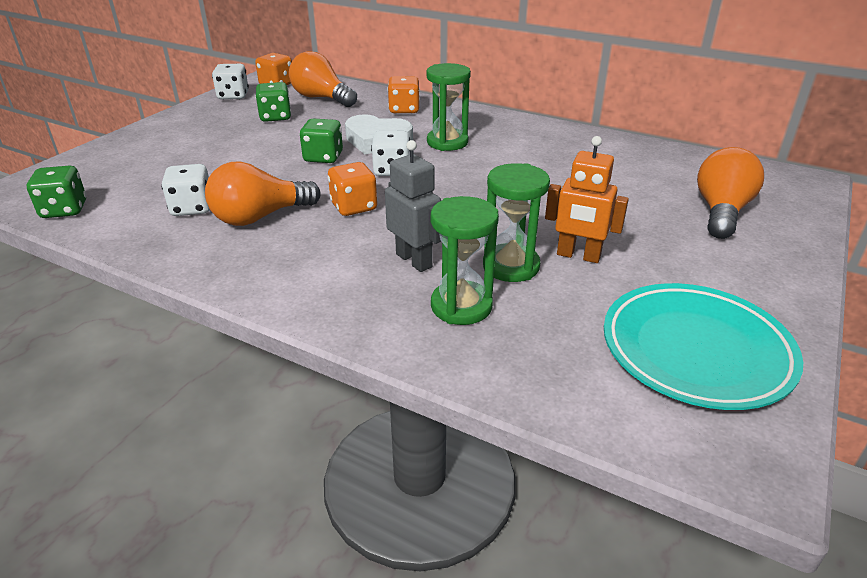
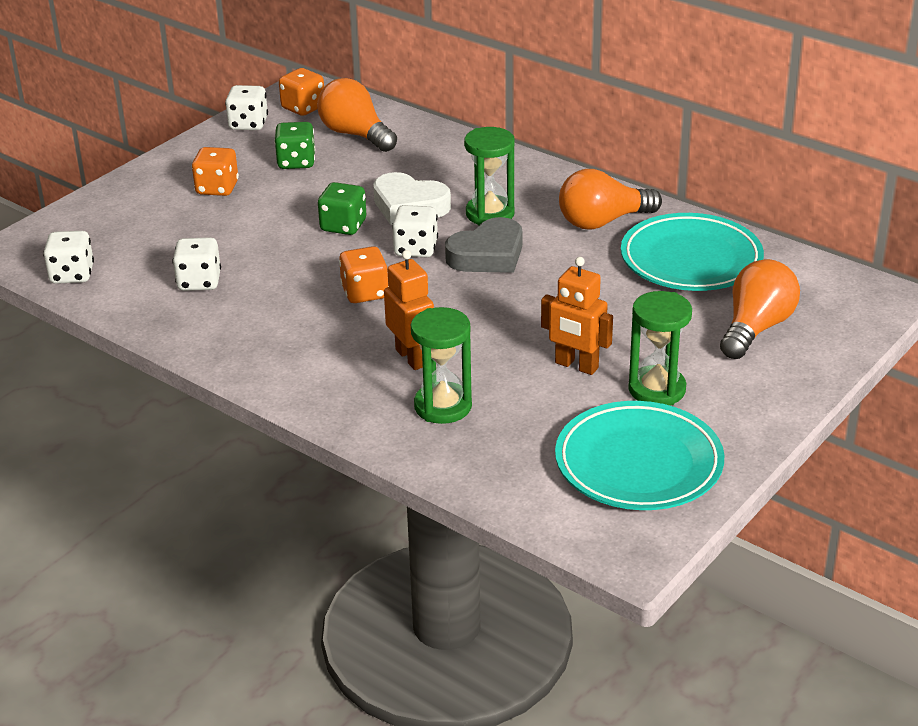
camera: 10 degrees right, 0 degrees up
(64, 210) = (72, 275): green dice -> white dice
(260, 217) = (267, 298): orange light bulb -> orange light bulb (603, 221)
(404, 109) = (452, 160): orange dice -> orange dice (217, 188)
(414, 260) = (412, 357): grey robot -> orange robot
(456, 171) = (488, 255): none -> grey heart
(511, 266) = (504, 371): green hourglass -> green hourglass (657, 389)
(631, 164) = (691, 260): none -> turquoise plate

